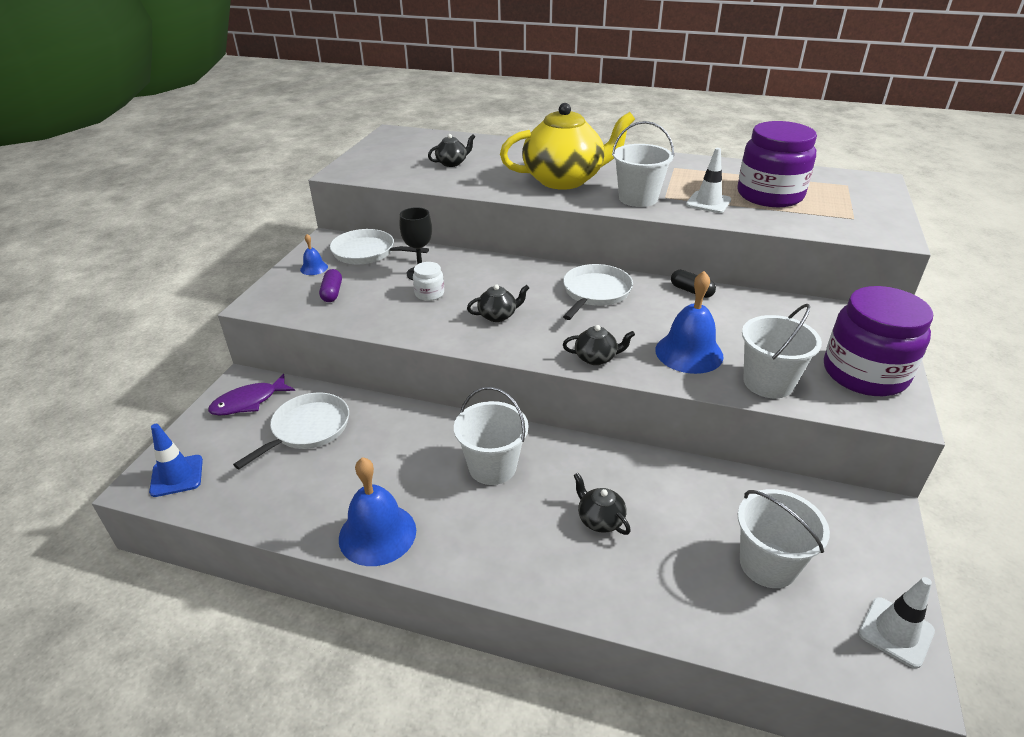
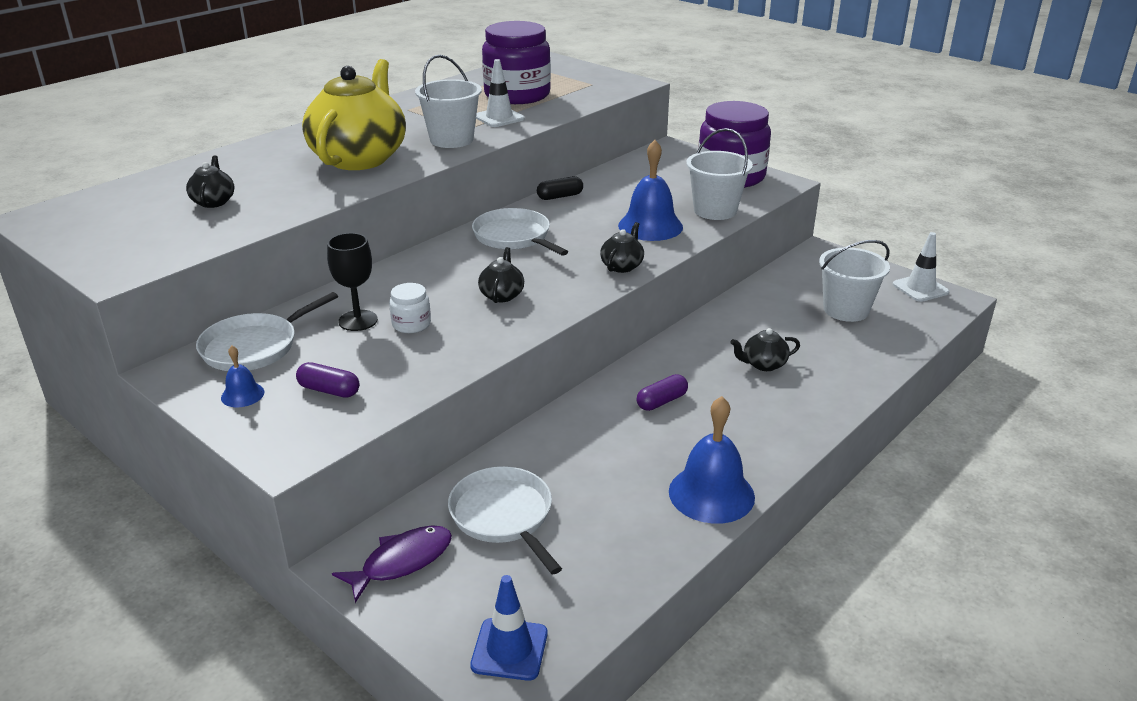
camera: 65 degrees left, 5 degrees down
(248, 402) = (402, 562): purple fish -> purple fish turned 120 degrees counterclockwise
(492, 467) = (662, 401): white bucket -> purple capsule

